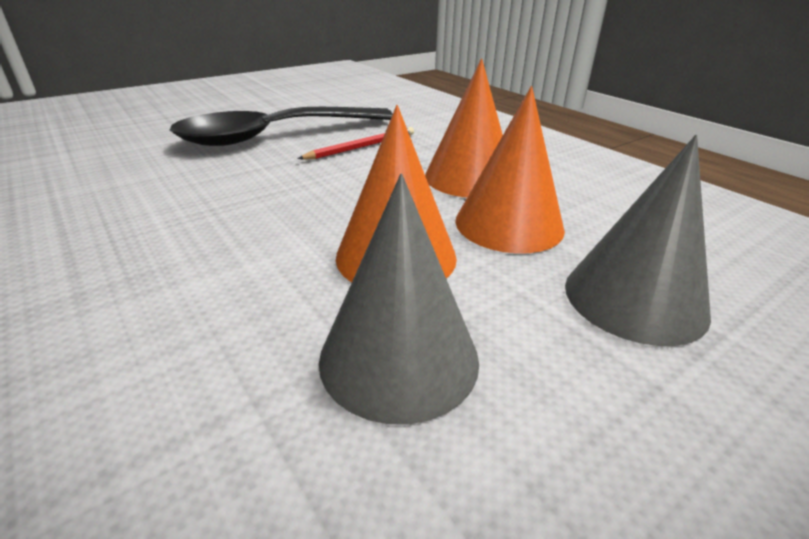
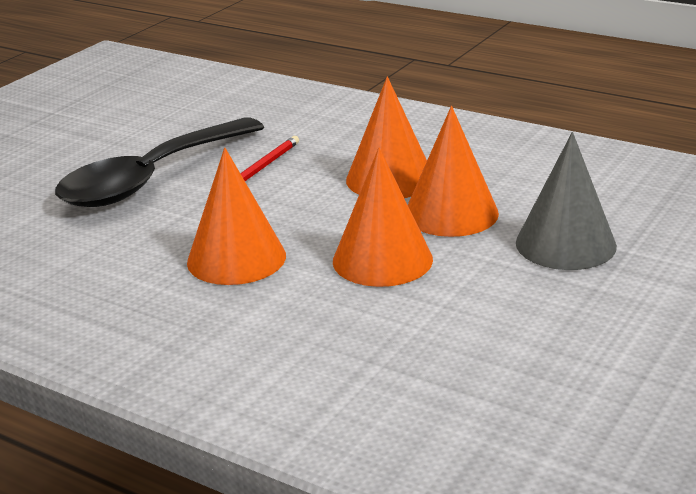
camera: 20 degrees left, 5 degrees down
(258, 215) = (236, 258): none -> orange cone
(399, 357) = (436, 317): grey cone -> none

